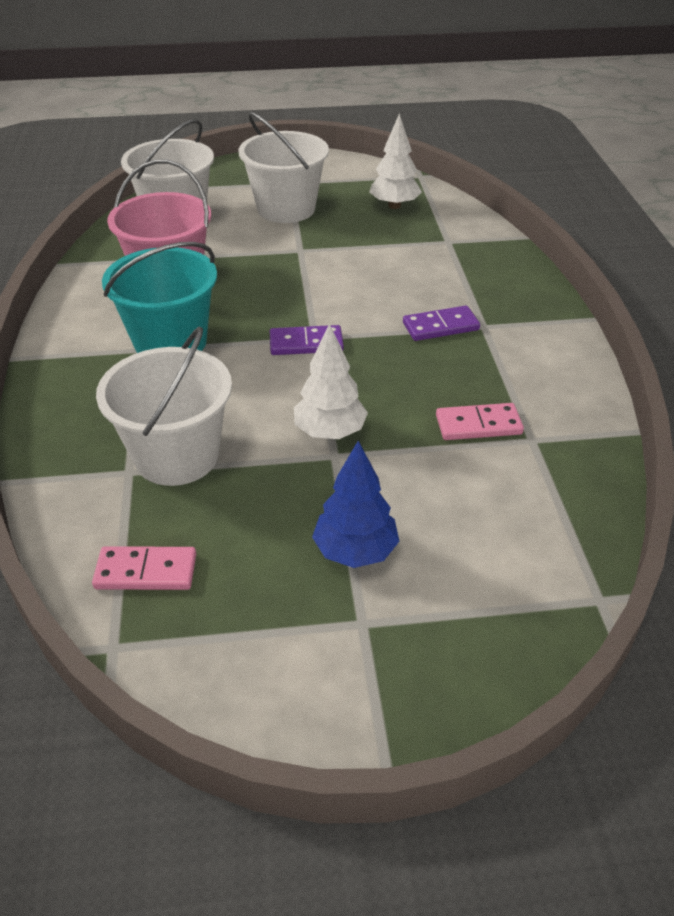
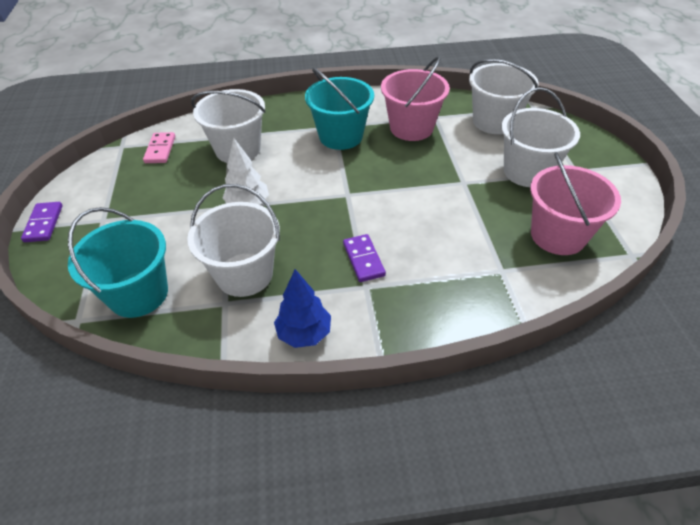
camera: 90 degrees right, 5 degrees up
(306, 343) = (340, 191): purple domino -> purple domino (44, 223)
(355, 551) = (150, 217): blue tree -> blue tree (304, 333)
(394, 206) = (558, 235): white tree -> pink bucket
(478, 425) = (244, 274): pink domino -> white bucket
(533, 533) = (138, 294): none -> turquoise bucket

